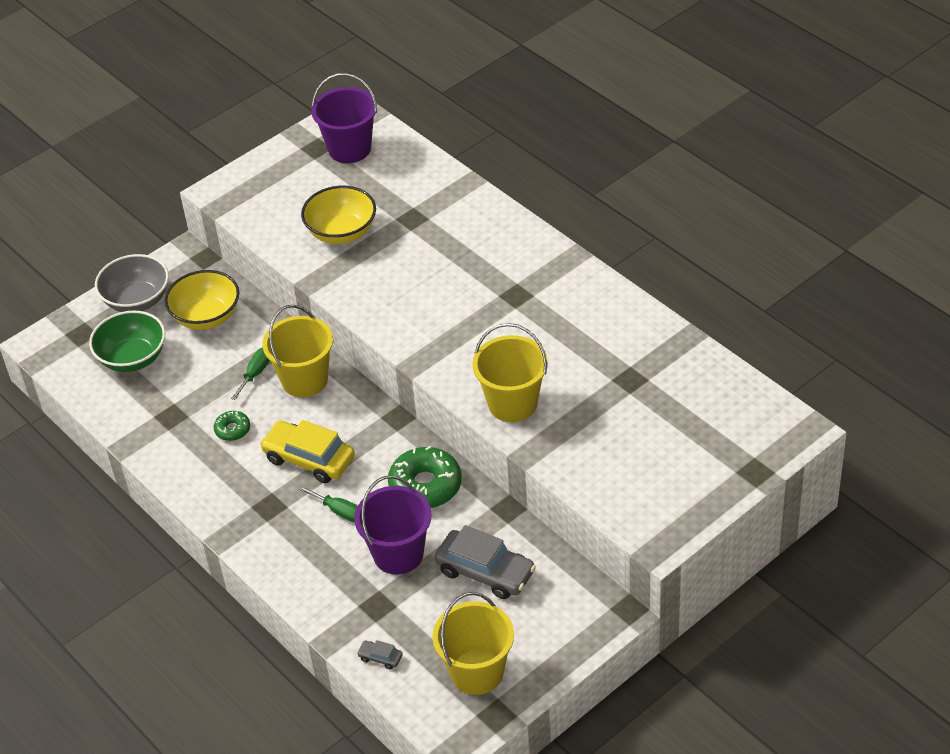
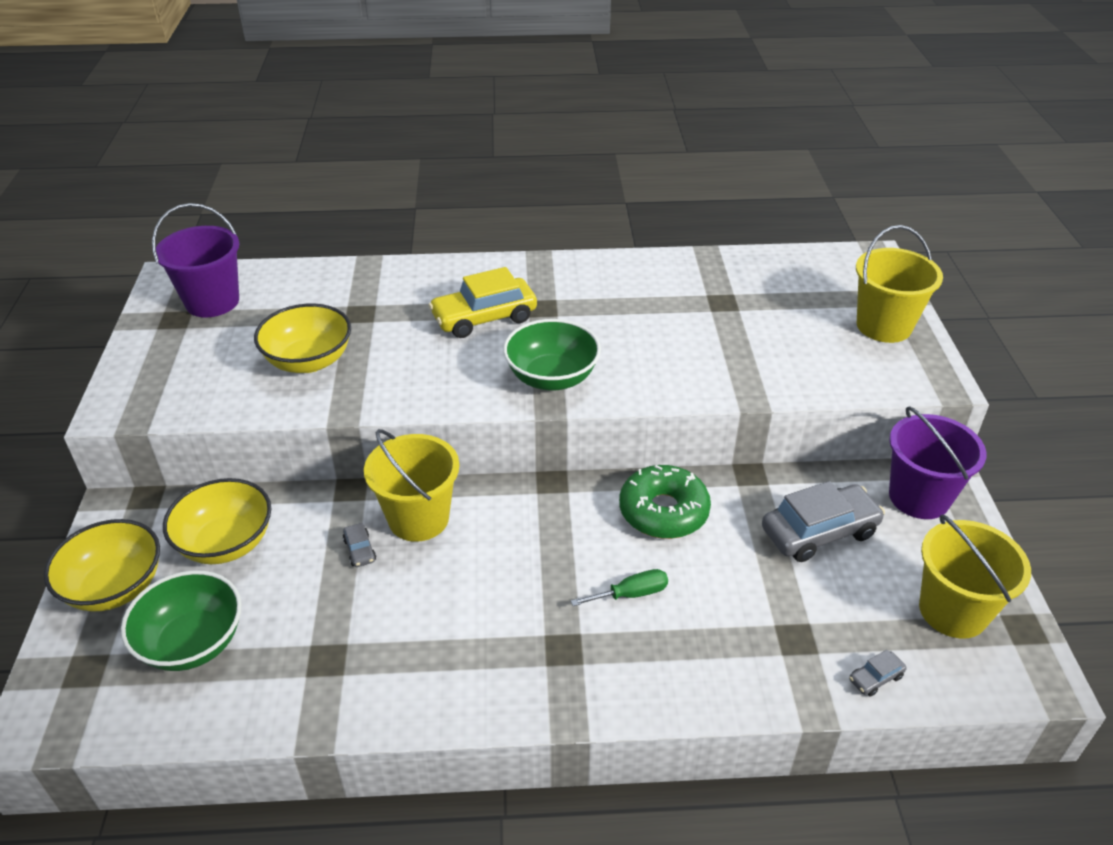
camera: 55 degrees left, 5 degrees down
(137, 300) = (115, 587): grey bowl -> yellow bowl
(232, 430) = (415, 615): green donut -> none
(255, 373) = (360, 550): green screwdriver -> grey car
(309, 459) = (531, 577): yellow car -> yellow car (484, 318)
(398, 554) = (737, 581): purple bucket -> purple bucket (919, 497)
(445, 347) = (552, 377): none -> green bowl
(512, 403) = (676, 375): yellow bucket -> yellow bucket (883, 326)

